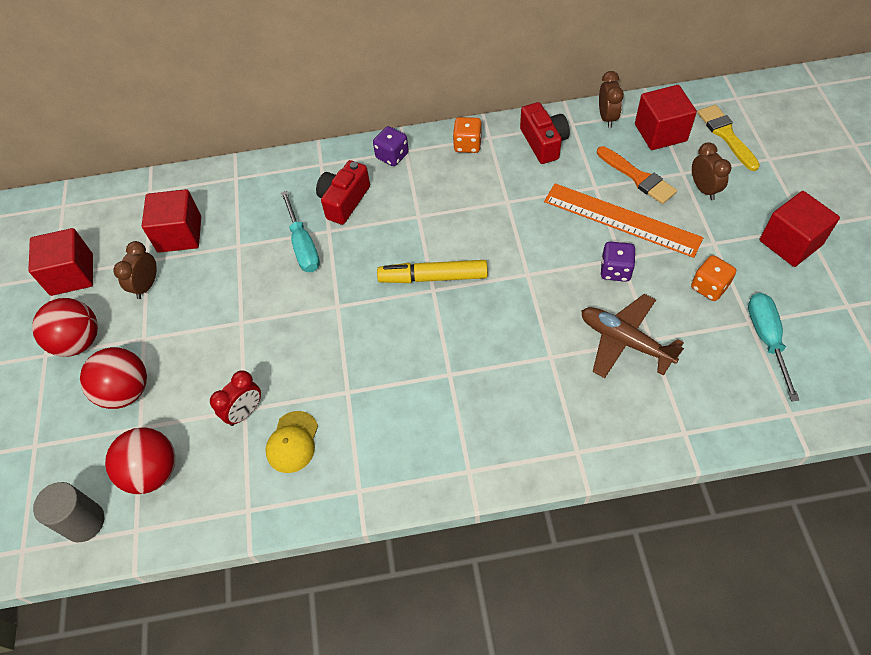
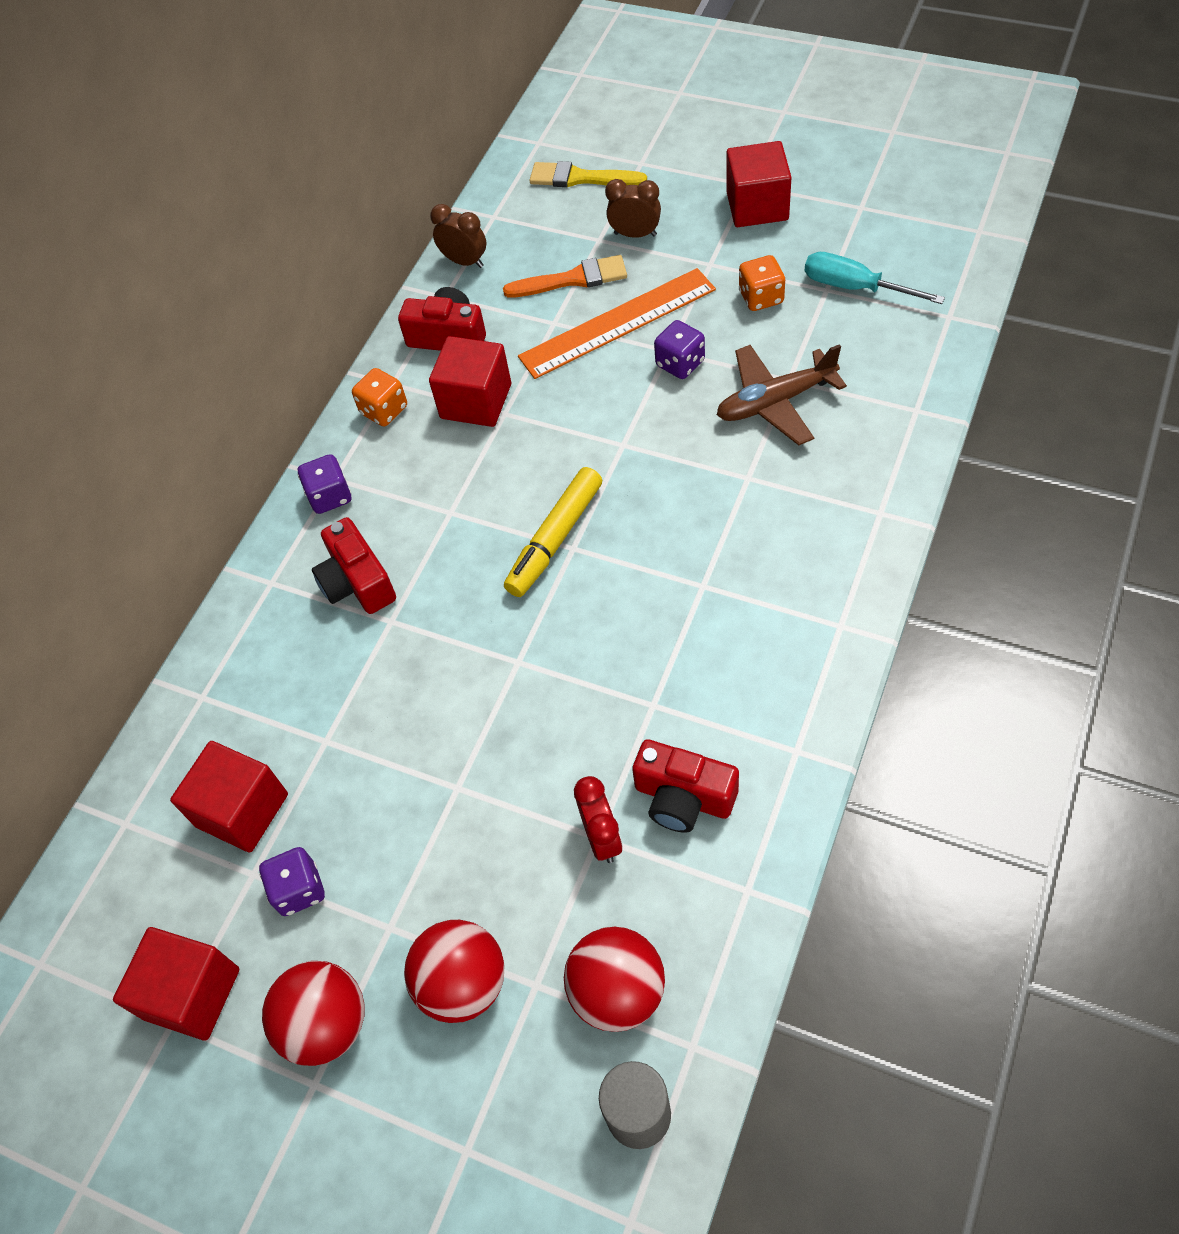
camera: 55 degrees left, 0 degrees up
(146, 285) = (299, 890): brown clock -> purple dice
(292, 442) = (683, 797): yellow cap -> red camera
(303, 246) = (391, 661): turquoise screwdriver -> none
(660, 132) = (528, 228): red cube -> red cube (476, 401)

